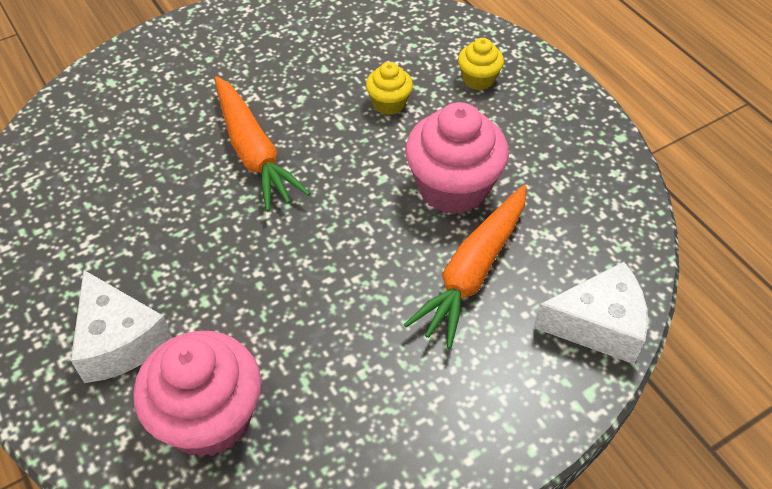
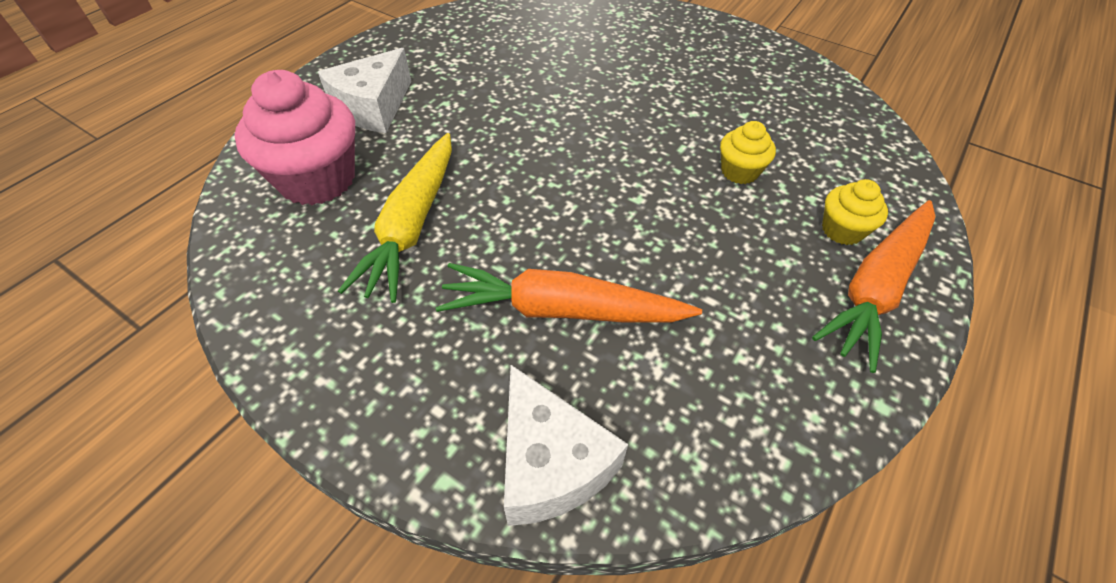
camera: 65 degrees right, 0 degrees up
(253, 152) = (606, 107): orange carrot -> orange carrot (876, 288)
(324, 349) = (412, 225): none -> yellow carrot
(453, 188) = (665, 257): pink cupcake -> none

